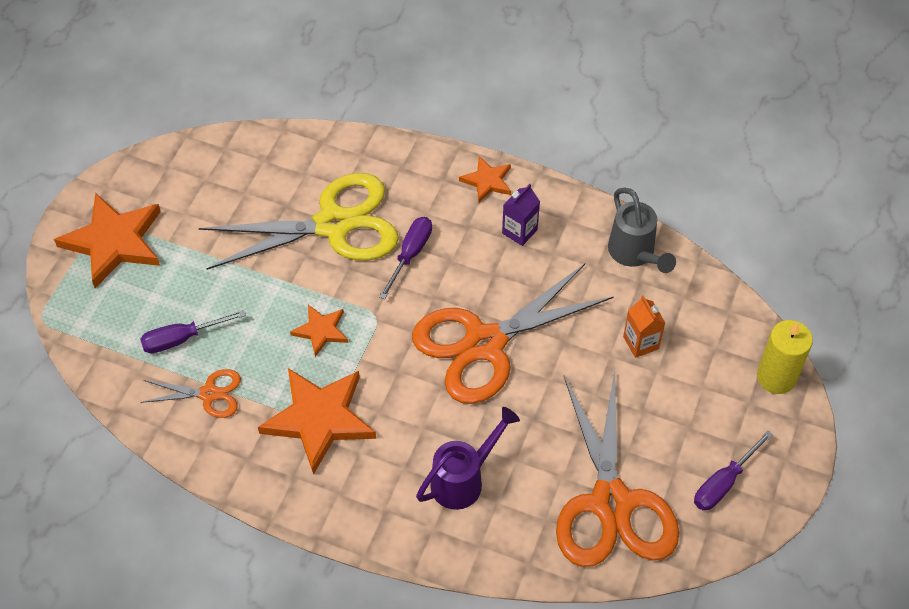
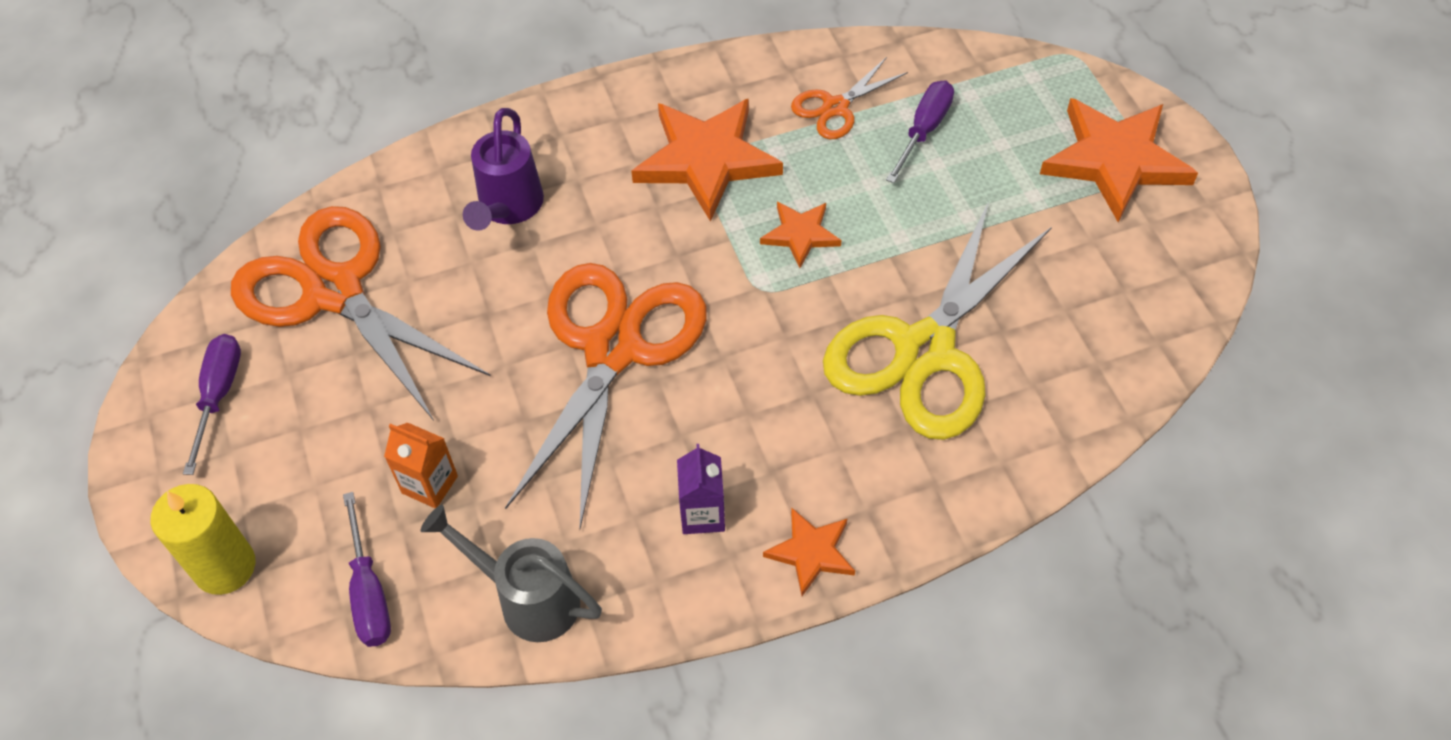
camera: 140 degrees right, 0 degrees up
(410, 254) = (800, 384): purple screwdriver -> purple screwdriver (369, 592)

